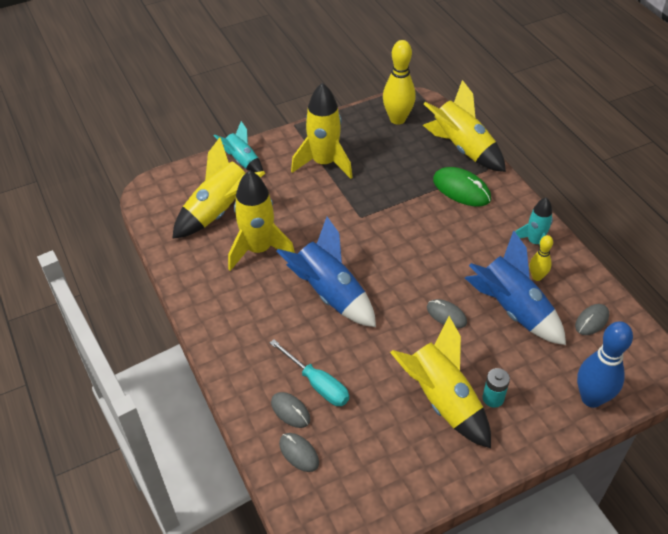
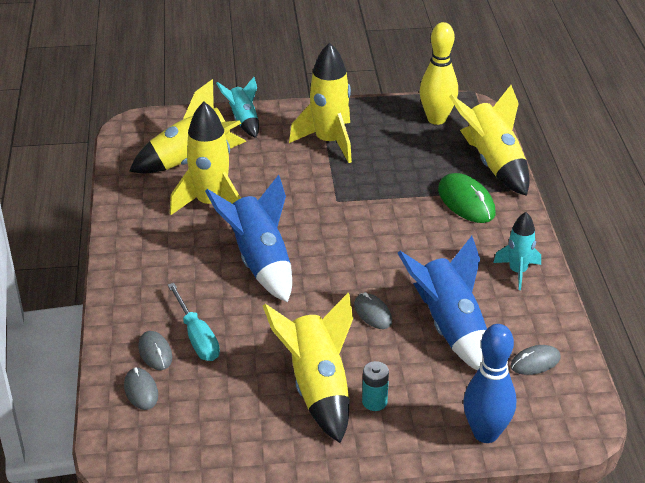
camera: 20 degrees right, 10 degrees down
(537, 277) = (498, 305): yellow bowling pin -> none

